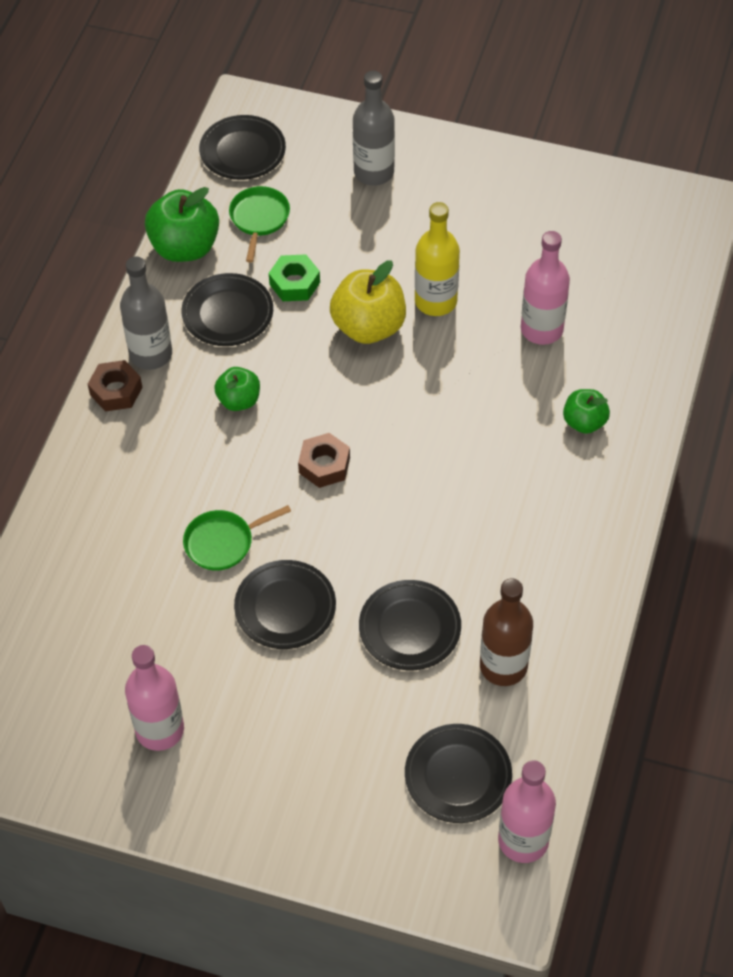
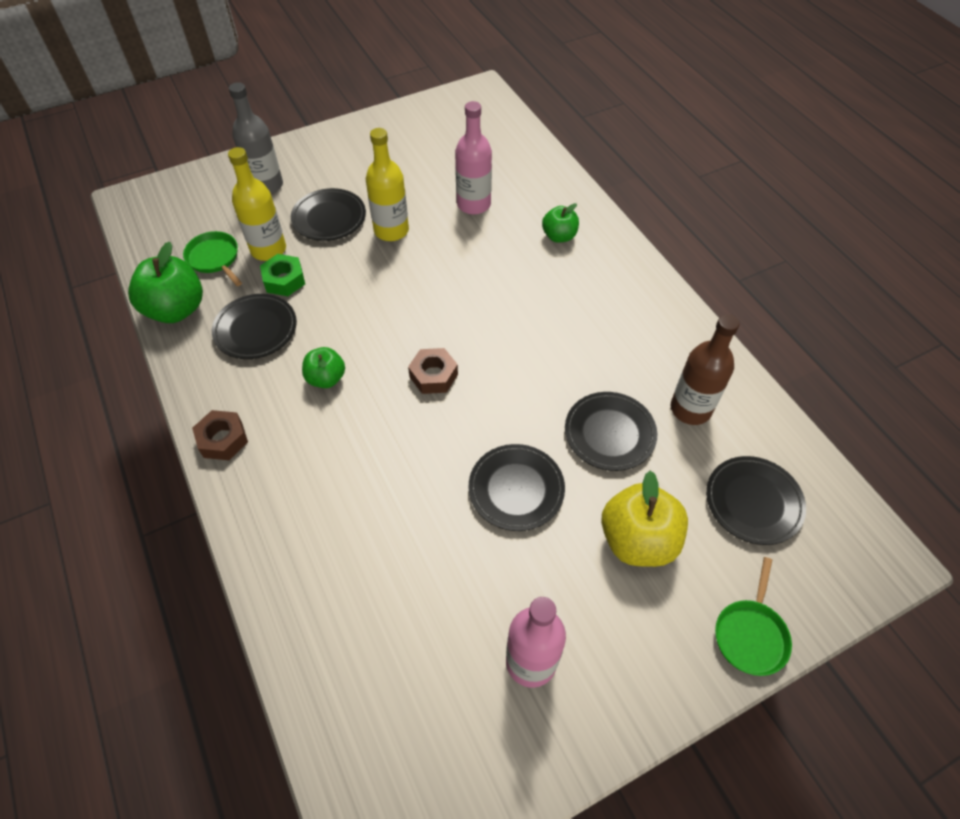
camera: 45 degrees left, 0 degrees up
(151, 354) = (224, 395): grey bottle -> none
(223, 542) = (421, 481): green pan -> green pan (750, 634)
(242, 151) = (158, 227): black plate -> black plate (329, 218)
(311, 243) = (268, 249): none -> yellow bottle
(368, 327) = (365, 272): yellow apple -> yellow apple (637, 540)
(523, 840) = (838, 507): pink bottle -> none

